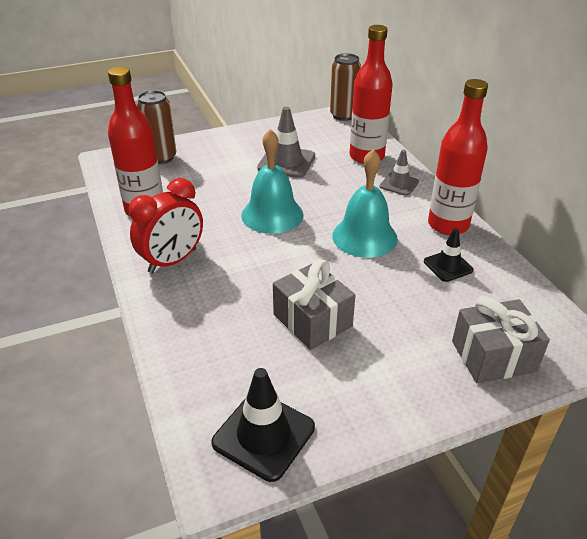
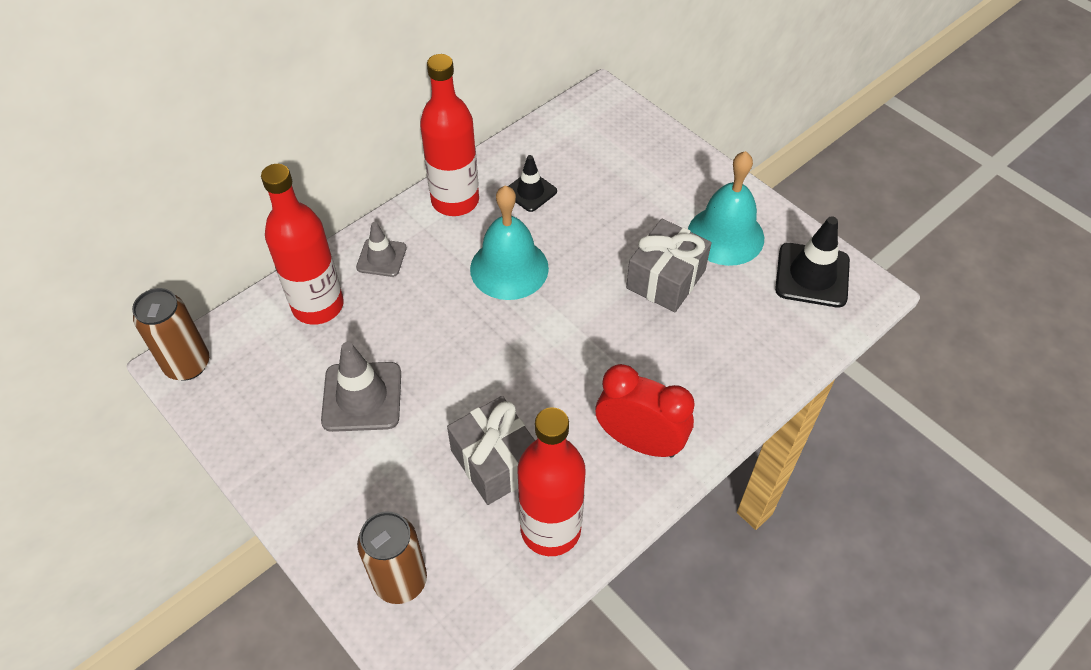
camera: 110 degrees left, 15 degrees up
(272, 214) = (501, 371): turquoise bell -> turquoise bell (725, 235)
(493, 356) = (642, 149): grey gift -> grey gift (496, 462)

